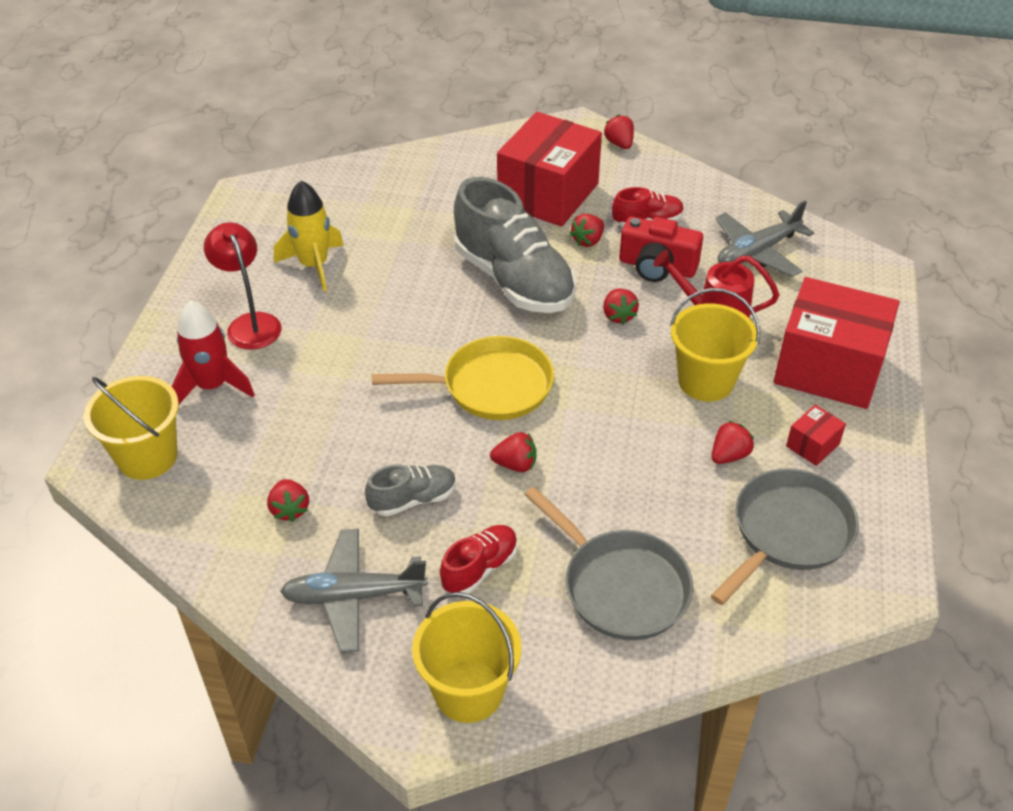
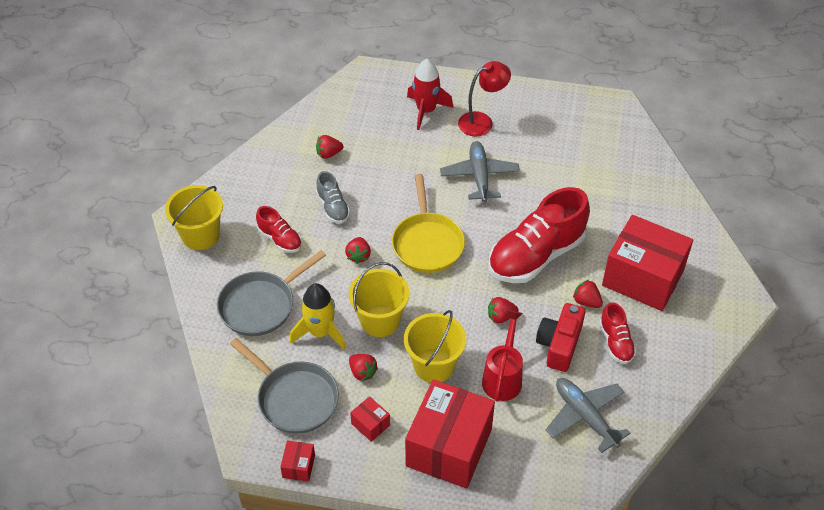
camera: 90 degrees right, 5 degrees up
(147, 457) = (370, 91): yellow bucket -> yellow bucket (380, 320)
(314, 265) = (542, 147): yellow rocket -> yellow rocket (320, 332)
(354, 596) = (266, 185): grey plane -> grey plane (479, 176)
(514, 280) = (536, 255): grey shoe -> red shoe
(619, 144) = (722, 329): red strawberry -> none
(898, 522) = (298, 466): none -> red box

